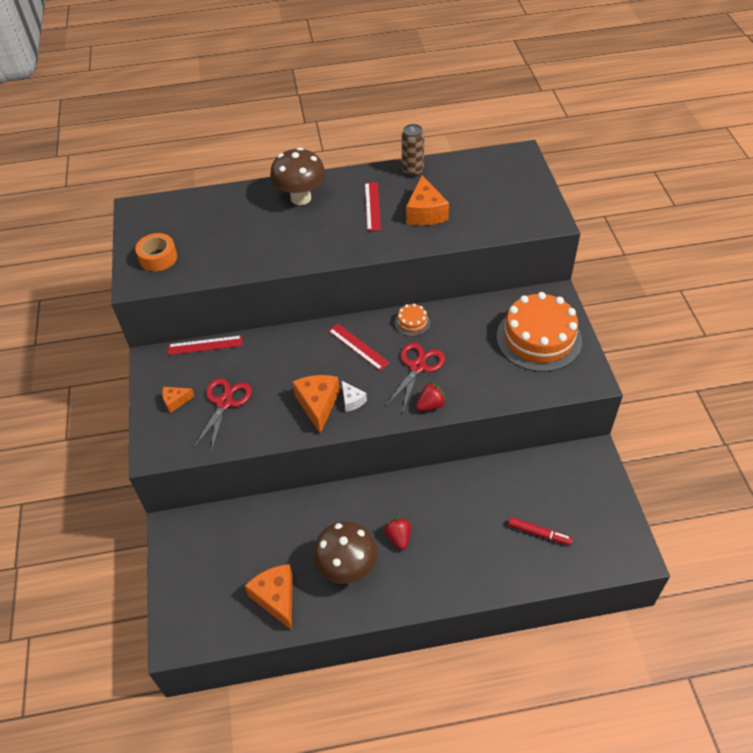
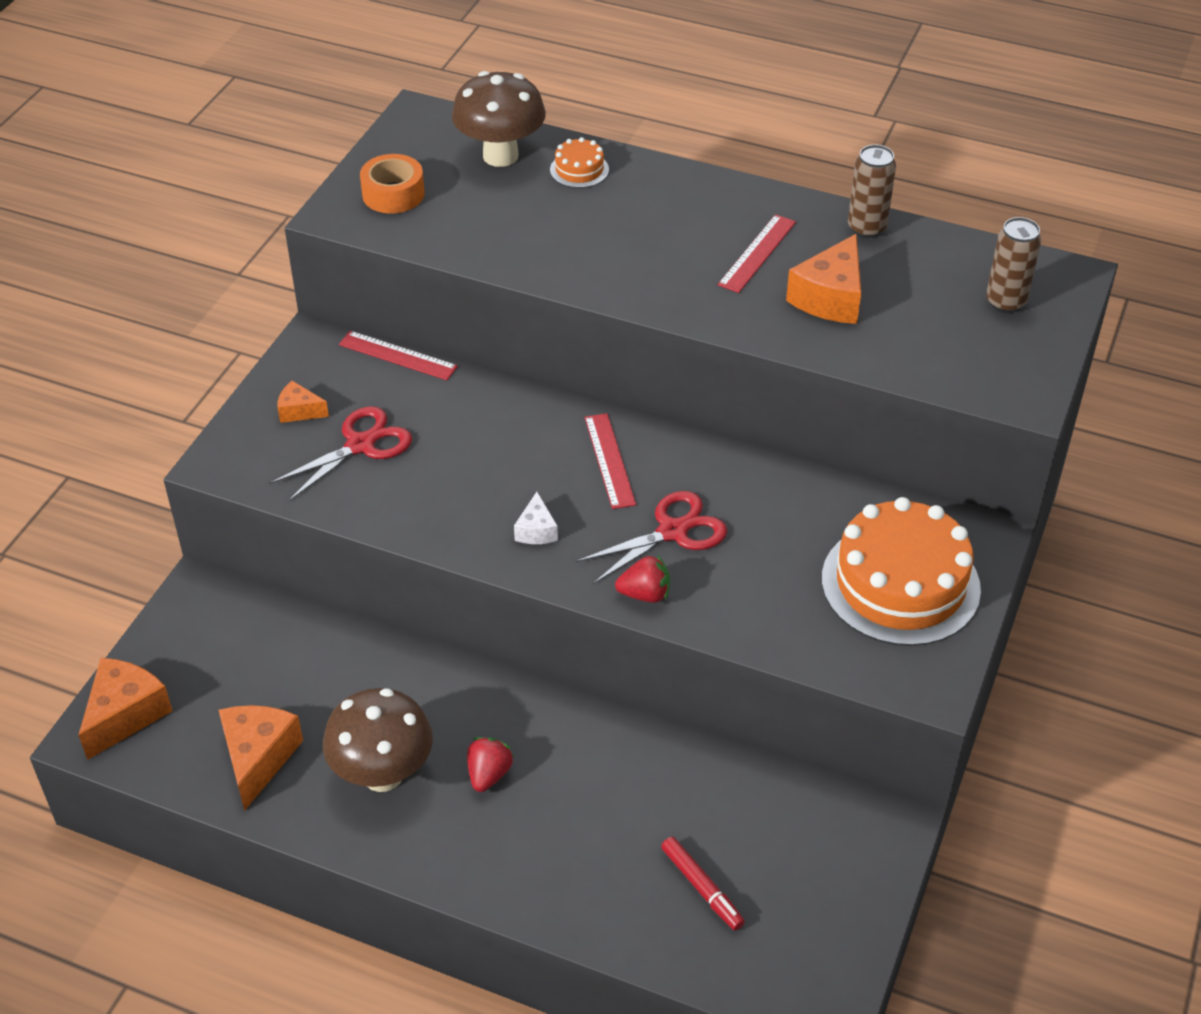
camera: 30 degrees right, 5 degrees down
(301, 198) = (660, 196): brown mushroom -> brown mushroom (500, 156)
(318, 405) = (483, 512): orange cheese -> orange cheese (125, 714)
(412, 322) = (719, 465): orange cake -> orange cake (579, 170)
(504, 179) = (1005, 302): none -> brown can

